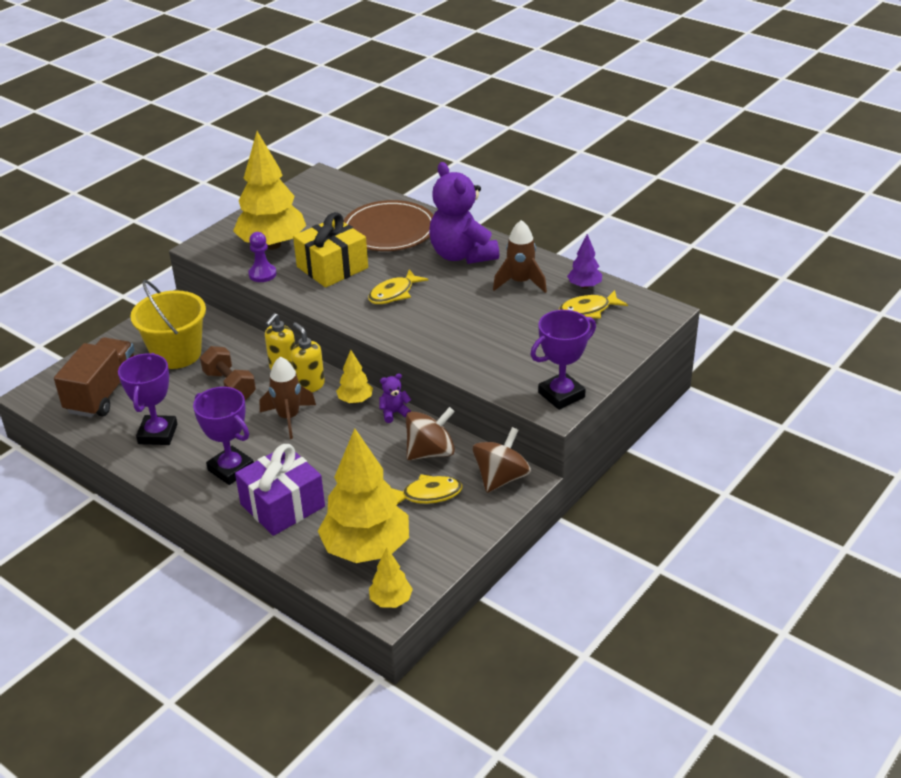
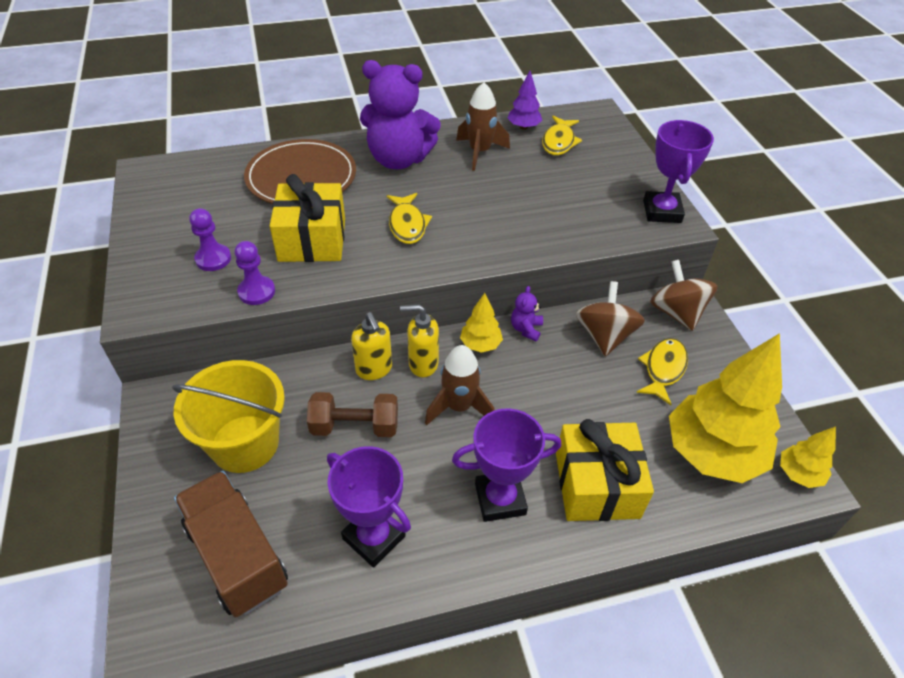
camera: 55 degrees left, 10 degrees up
(272, 245) = (213, 259): yellow tree -> purple pawn
(282, 505) = (596, 485): purple gift -> yellow gift

